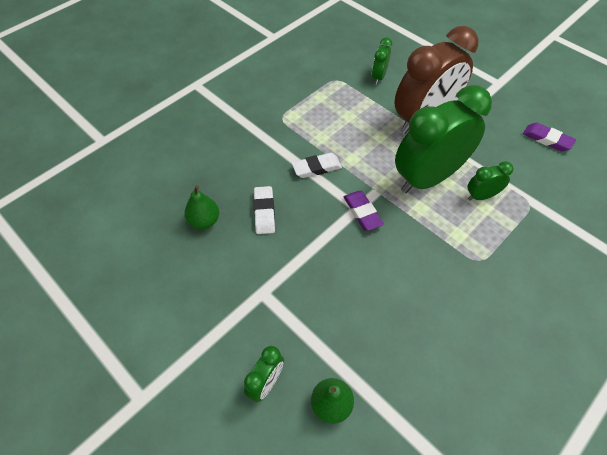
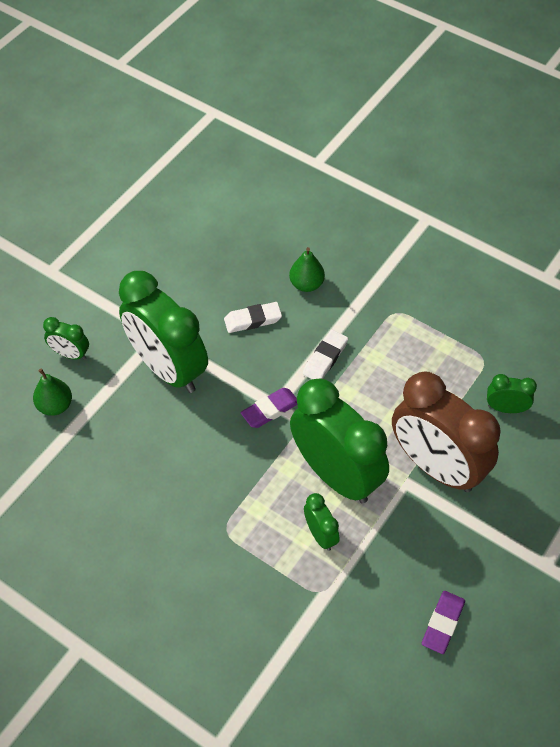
camera: 80 degrees right, 0 degrees up
(204, 221) = (231, 272): green pear -> green pear (306, 284)
(304, 288) = (168, 369): none -> green clock
(316, 168) = (325, 358): white eraser -> white eraser turned 60 degrees clockwise

